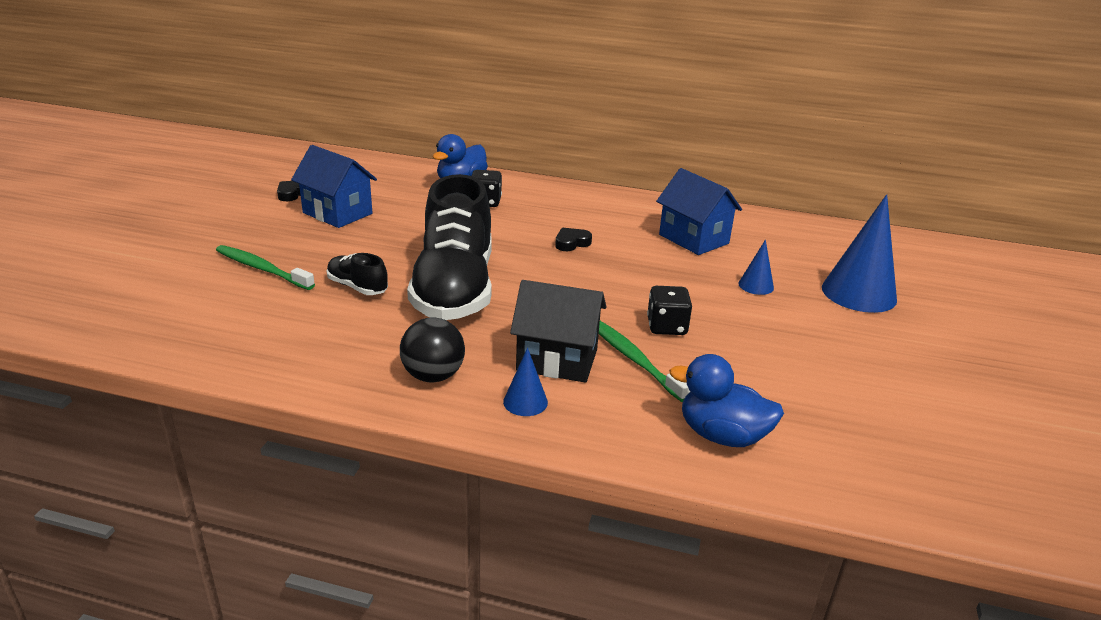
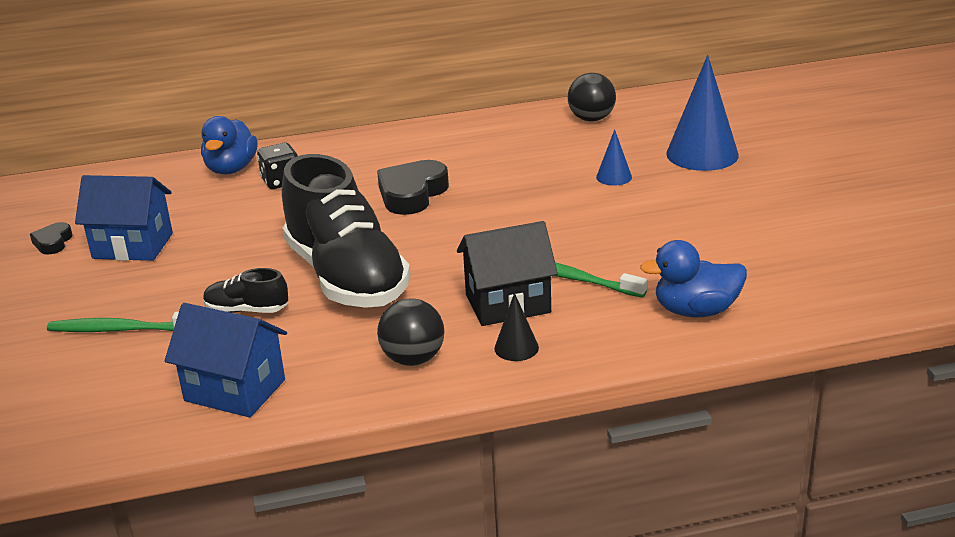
camera: 25 degrees left, 0 degrees up
(525, 402) = (516, 348): blue cone -> black cone
(571, 243) = (412, 194): black heart -> black heart, size x1.89
(666, 327) = (572, 240): black dice -> none
(693, 239) = (521, 151): blue house -> blue house (235, 390)
(780, 232) = (591, 119): none -> black ball

